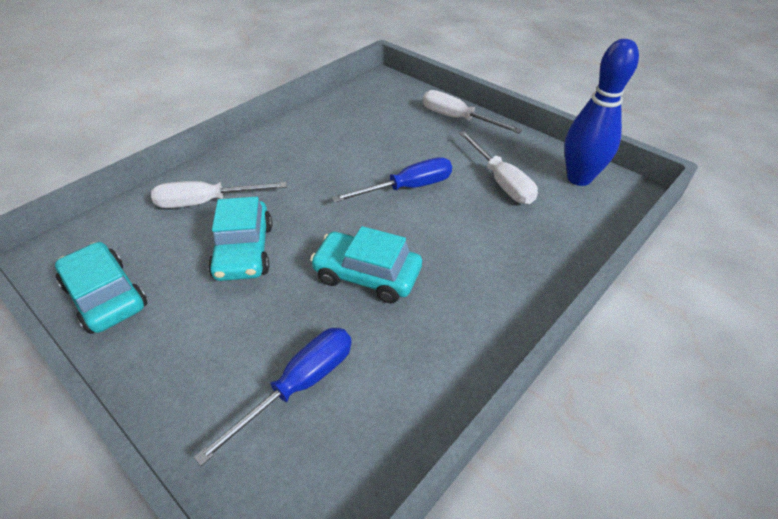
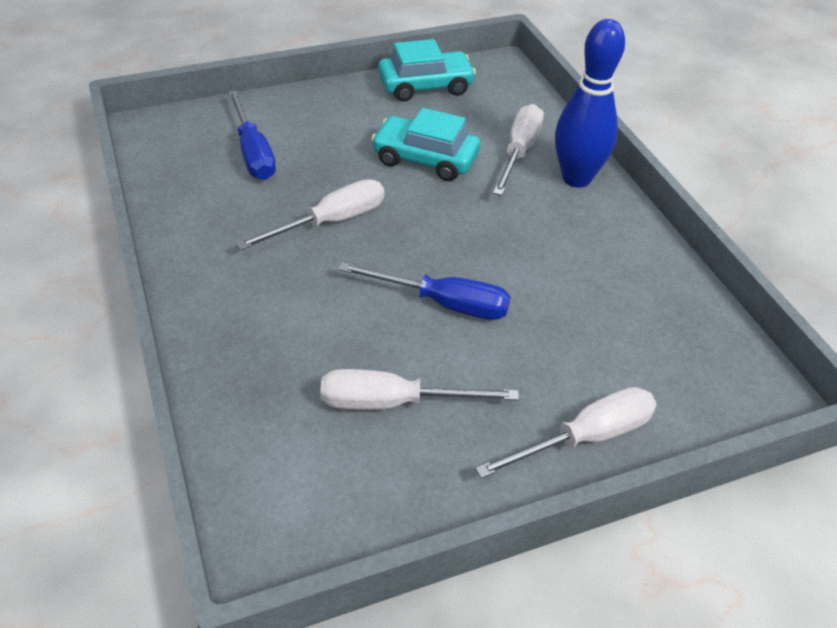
camera: 115 degrees right, 0 degrees up
(367, 275) = (331, 222): turquoise car -> white screwdriver
(407, 188) = (443, 303): blue screwdriver -> blue screwdriver turned 75 degrees counterclockwise
(579, 178) = (336, 504): blue bowling pin -> blue bowling pin (576, 178)

